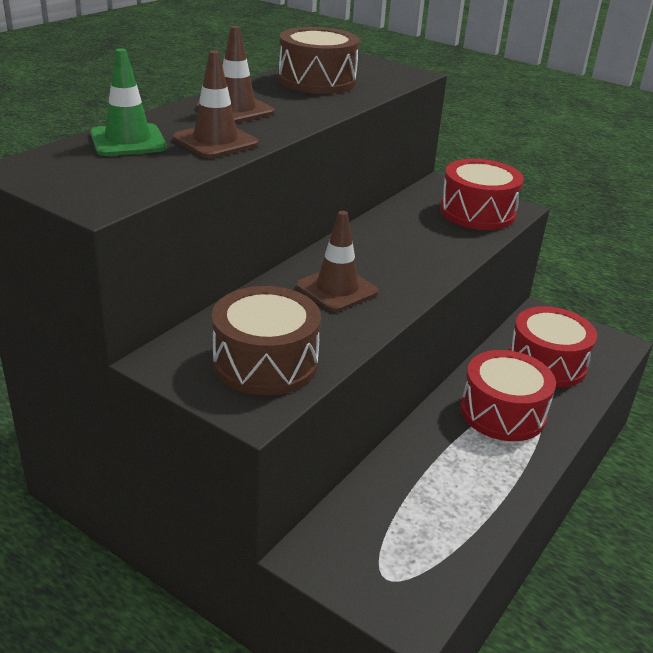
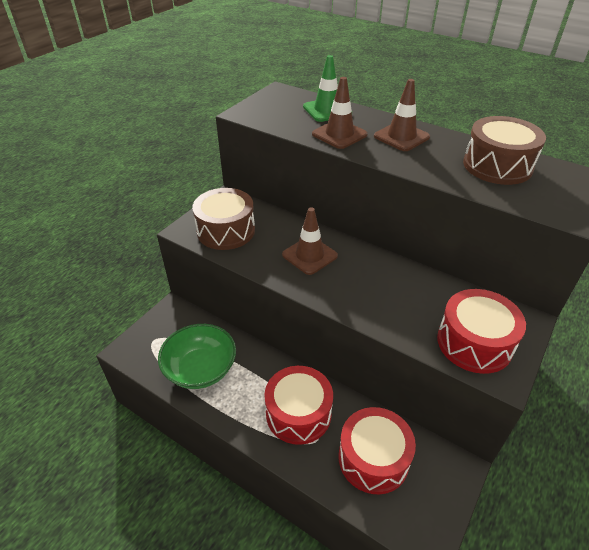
camera: 90 degrees right, 10 degrees up
(444, 509) = (200, 369): none -> green bowl

